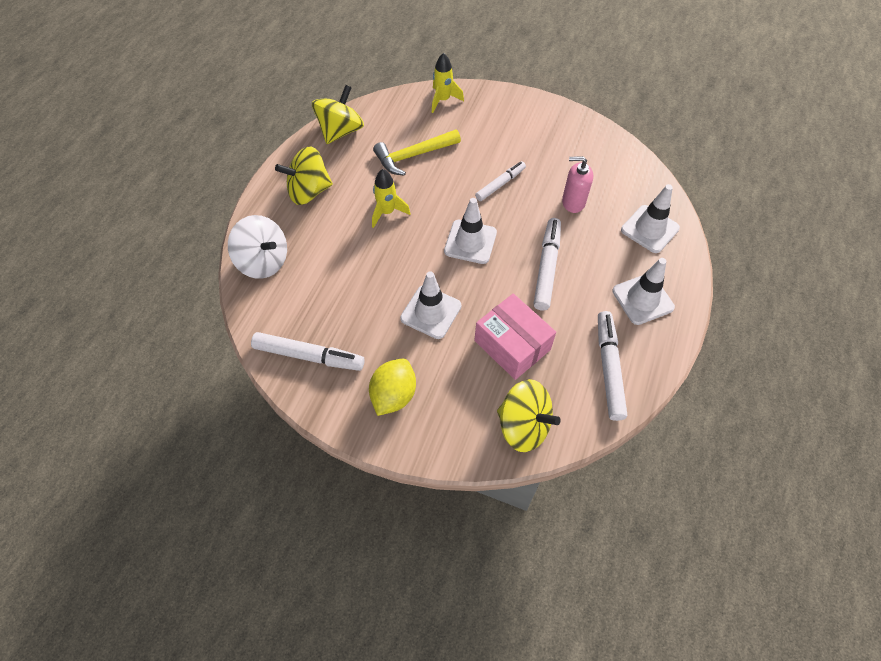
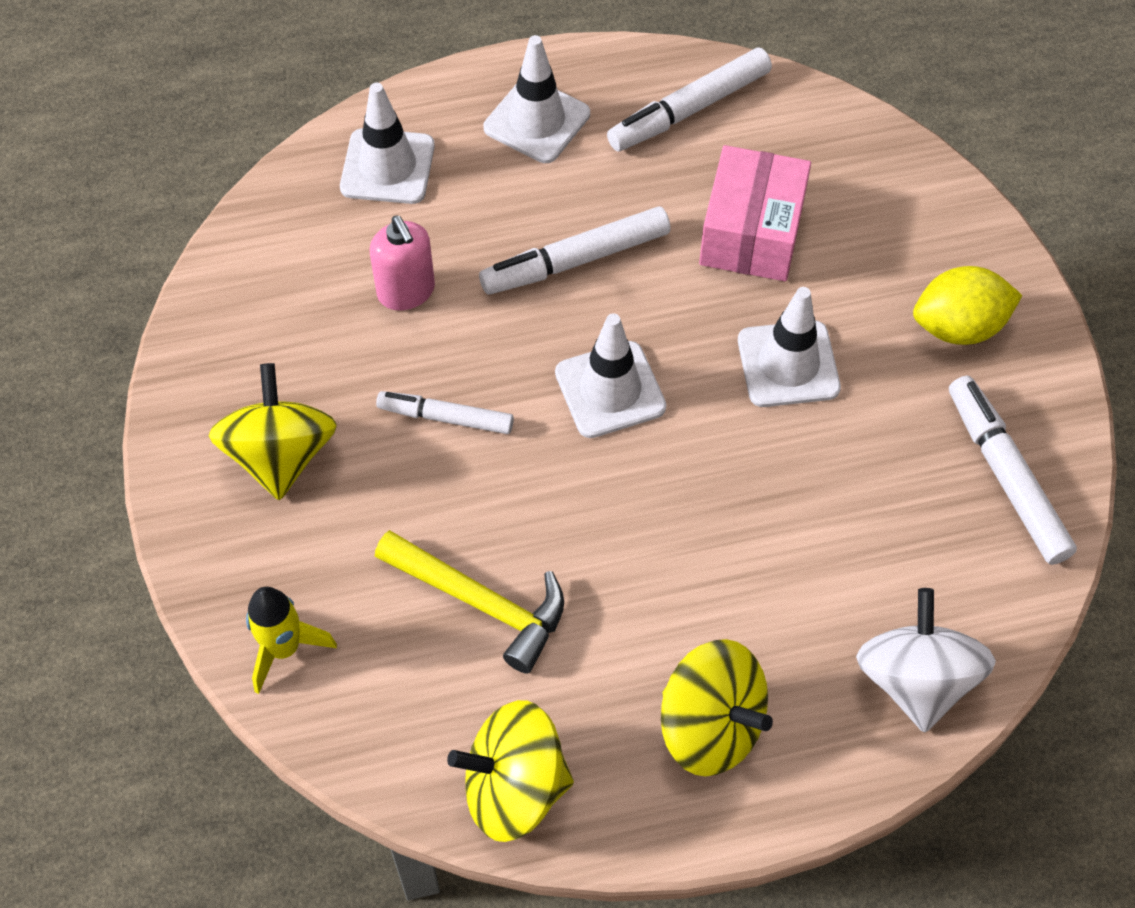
camera: 125 degrees left, 0 degrees up
(387, 212) = (650, 556): yellow rocket -> none
(523, 426) = (859, 159): yellow spinning top -> yellow spinning top (280, 455)

